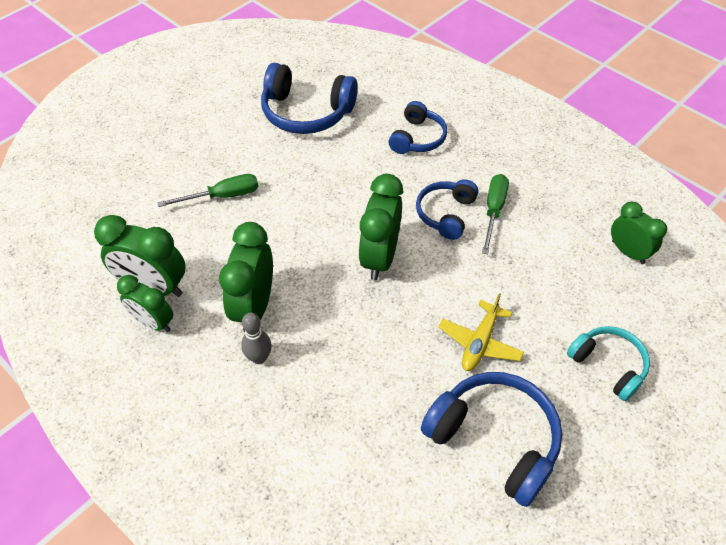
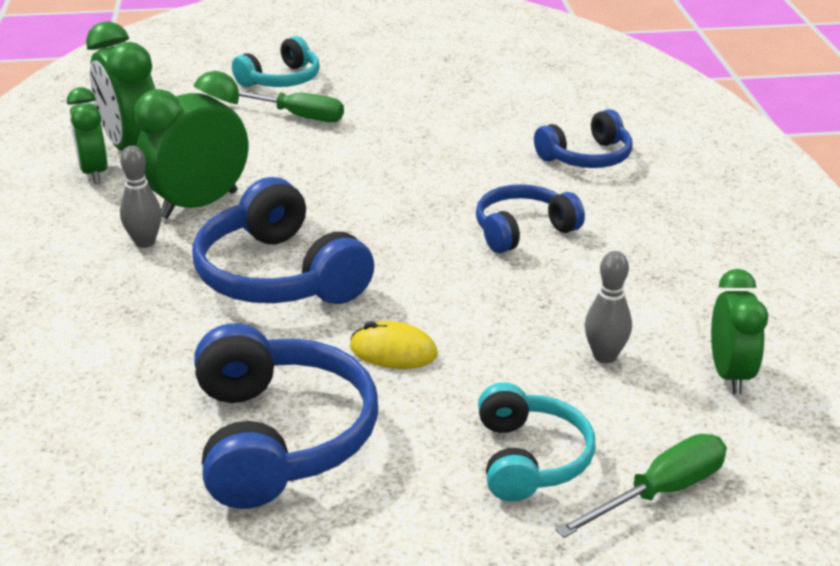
camera: 40 degrees right, 20 degrees down
(175, 169) = (281, 80): none -> turquoise headphones
(306, 112) = (484, 90): blue headphones -> blue headphones (279, 275)
(379, 257) = (387, 229): green clock -> none
(480, 342) = (393, 351): yellow plane -> yellow mouse
(493, 211) = (590, 254): green screwdriver -> green screwdriver (660, 492)
(570, 277) = (605, 356): none -> grey bowling pin

